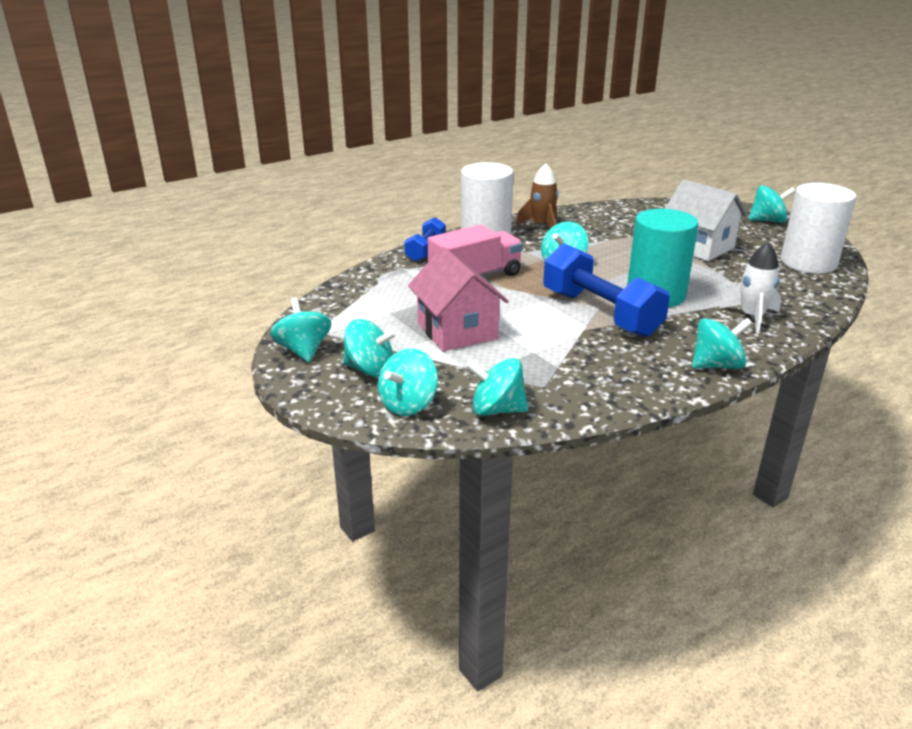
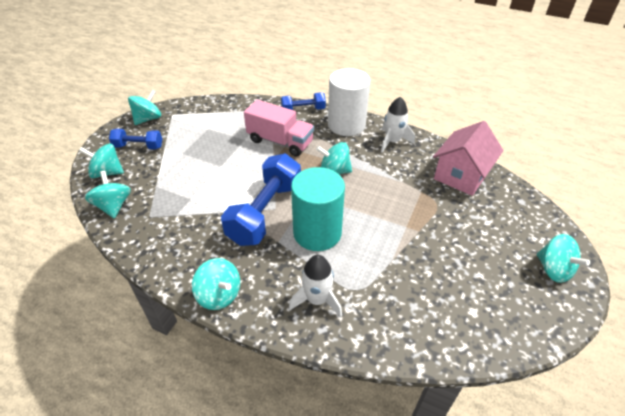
camera: 60 degrees right, 15 degrees up
(370, 369) = (138, 146): turquoise spinning top -> blue dumbbell
(457, 331) = (200, 160): pink house -> pink house (461, 175)
(542, 226) = (392, 141): brown rocket -> white rocket
(698, 247) = (436, 235): white house -> none
(808, 263) = (473, 321): white cylinder -> none

